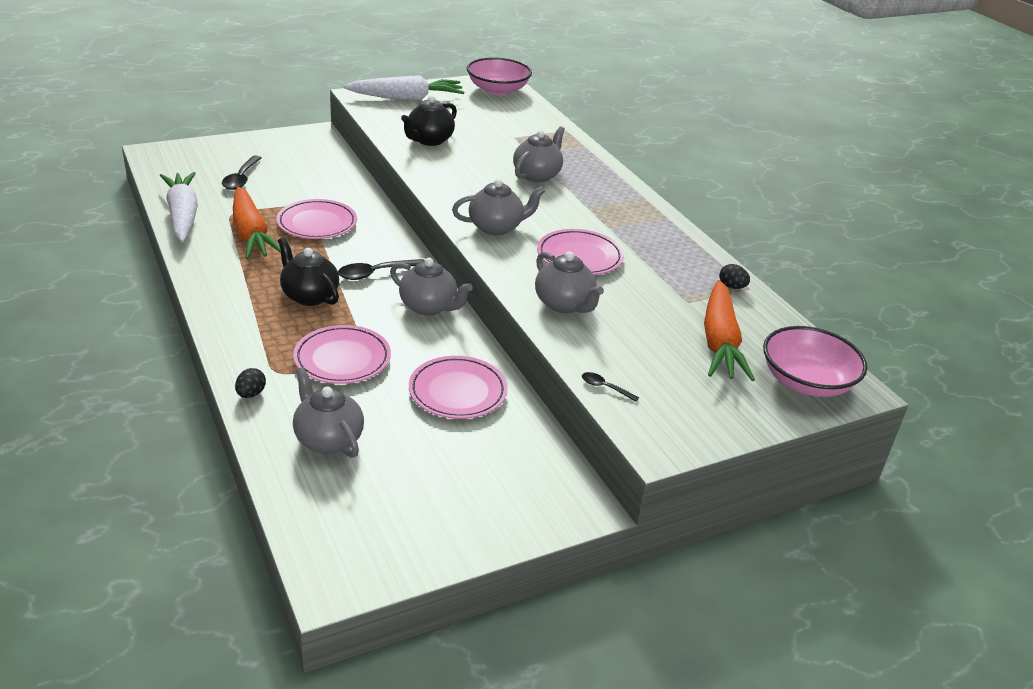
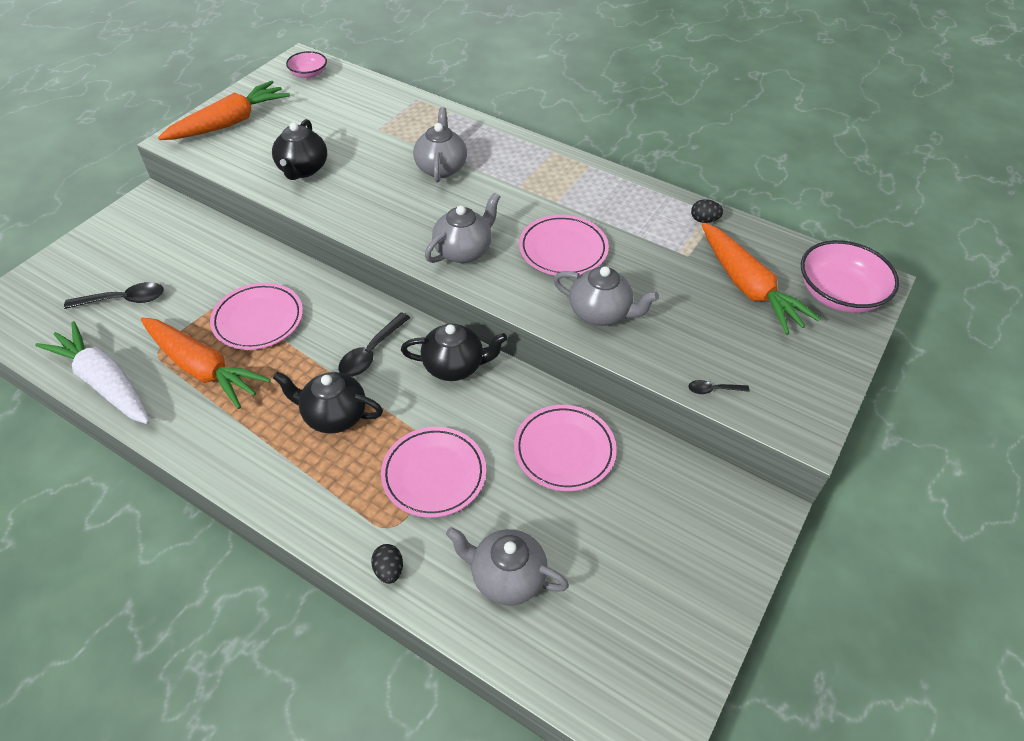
camera: 30 degrees left, 15 degrees up
(241, 178) = (124, 300): black spoon -> black spoon turned 75 degrees counterclockwise
(406, 98) = (229, 123): white carrot -> orange carrot
(429, 307) = (454, 366): grey teapot -> black teapot
(498, 90) = (308, 74): pink bowl -> pink bowl, size x0.56

